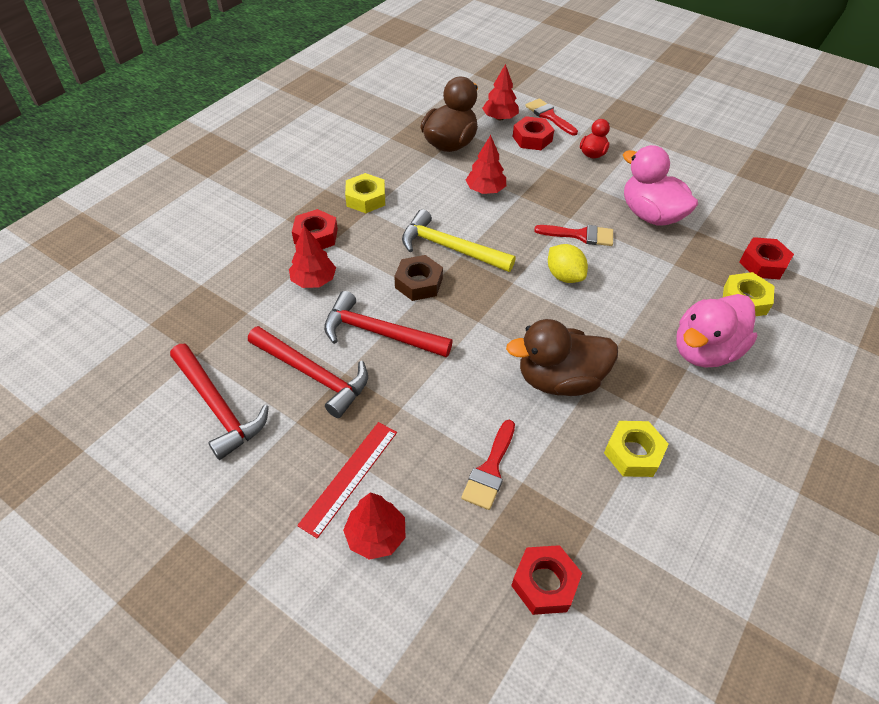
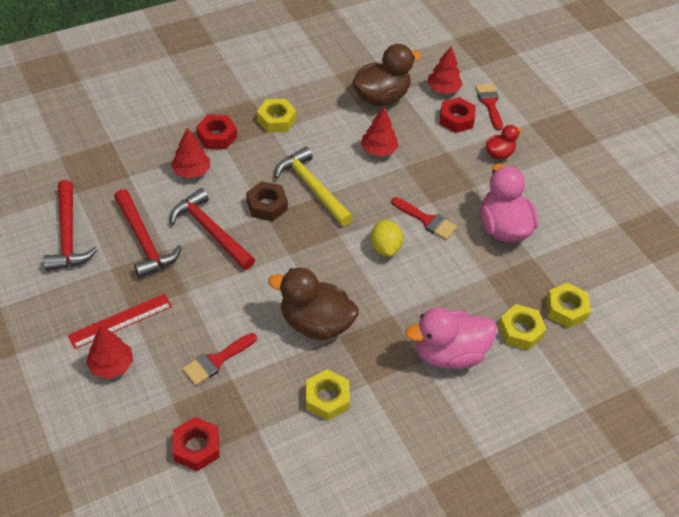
camera: 25 degrees right, 0 degrees up
(763, 263) = (566, 309): red nut -> yellow nut

